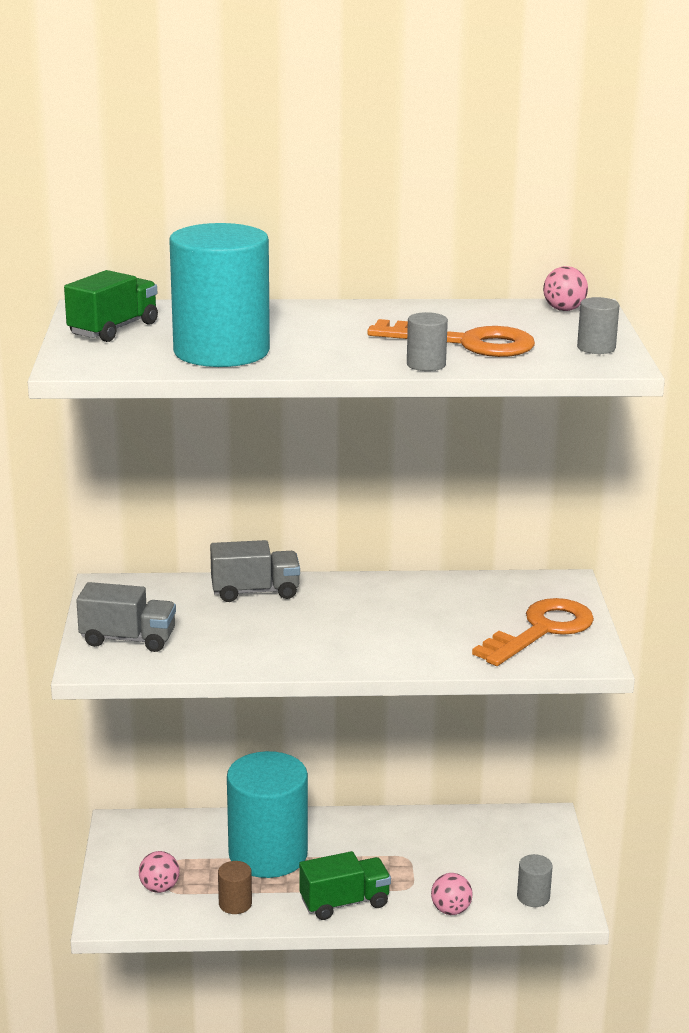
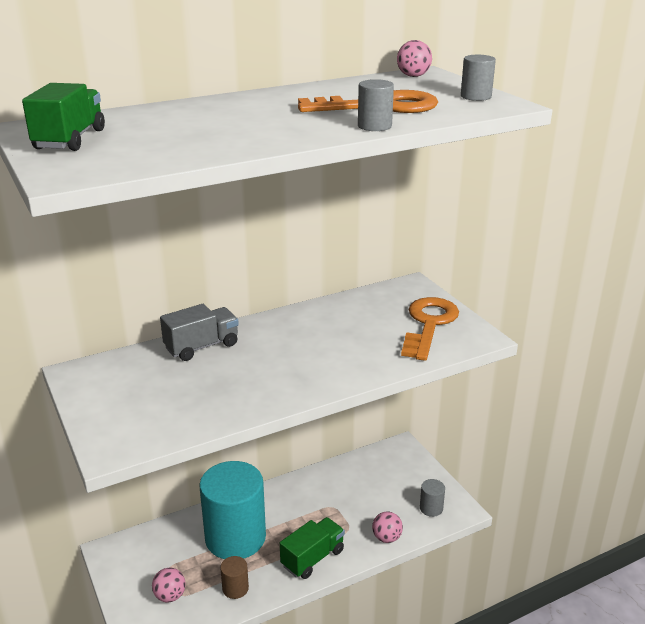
camera: 25 degrees left, 5 degrees up
(128, 639) = (127, 416): grey truck -> none
(221, 351) = (192, 142): turquoise cylinder -> none

